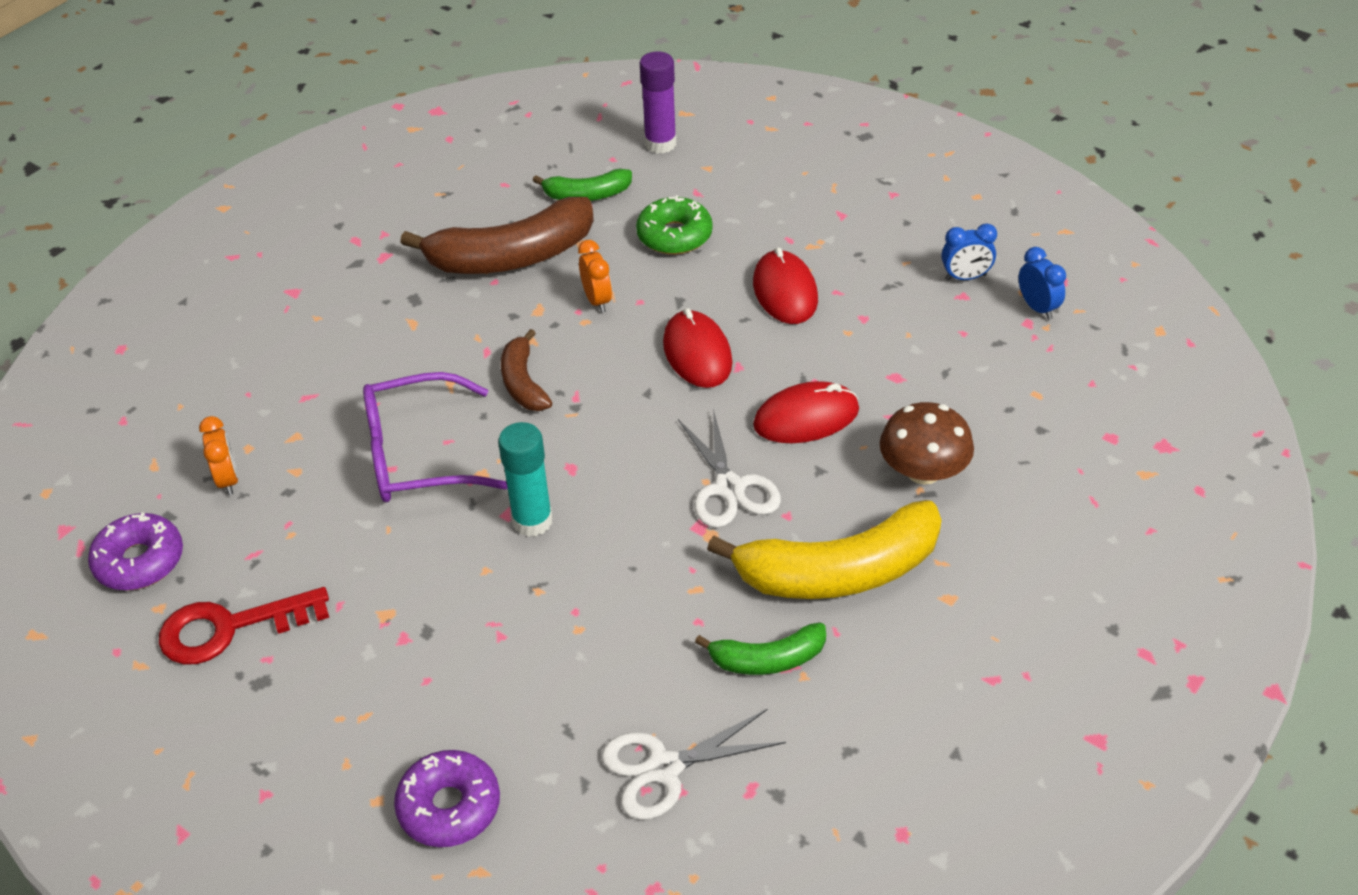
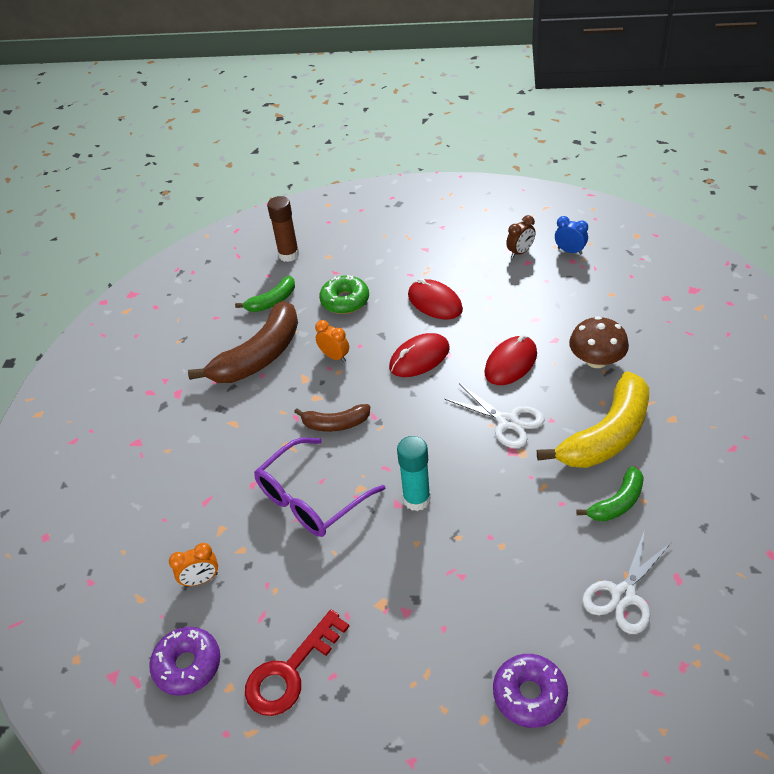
camera: 30 degrees left, 0 degrees up
(228, 480) = (201, 580): orange clock -> orange clock turned 120 degrees clockwise
(523, 383) = (335, 424): brown banana -> brown banana turned 45 degrees counterclockwise
(660, 144) = (289, 255): purple glue stick -> brown glue stick
(697, 353) = (419, 358): red mouse -> red mouse turned 75 degrees counterclockwise
(965, 277) = (520, 252): blue clock -> brown clock

